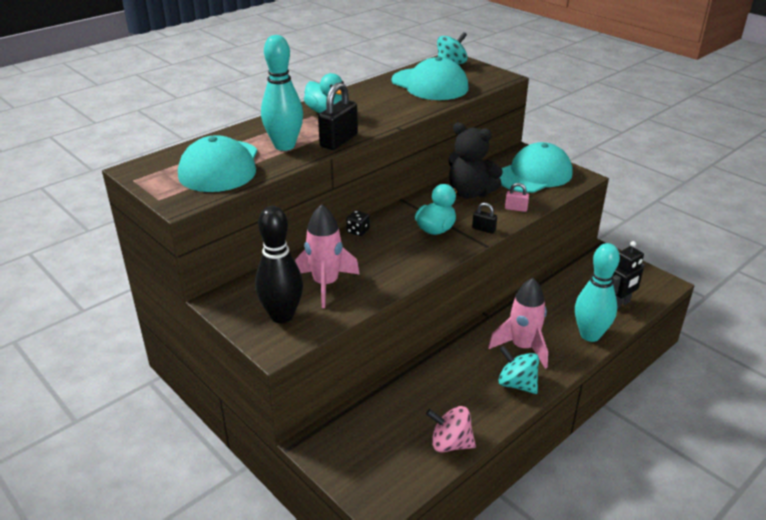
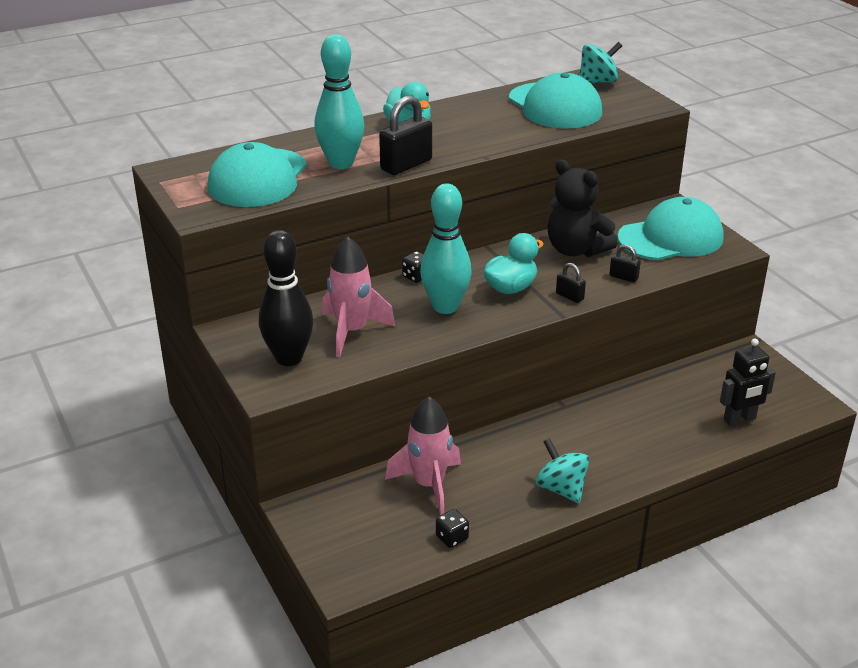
camera: 15 degrees right, 0 degrees up
(450, 443) = (452, 538): pink spinning top -> black dice
(516, 209) = (623, 277): pink padlock -> black padlock
(522, 347) = (588, 449): pink rocket -> pink rocket (429, 485)
(590, 335) = (681, 449): turquoise bowling pin -> turquoise bowling pin (445, 307)

